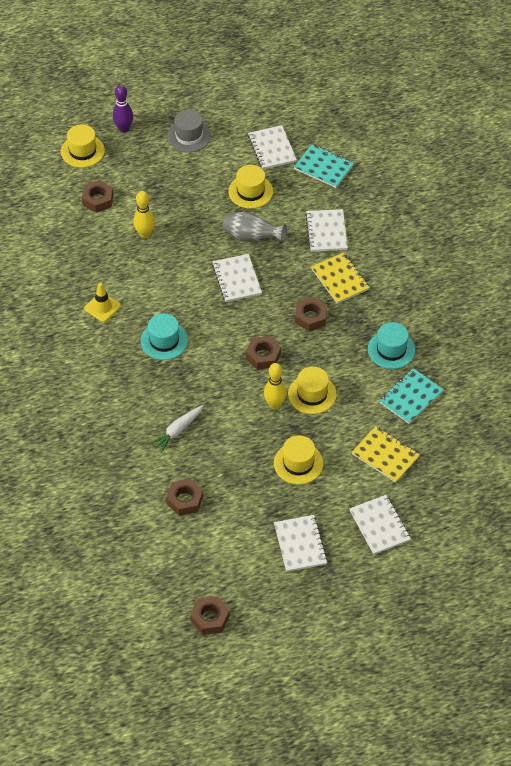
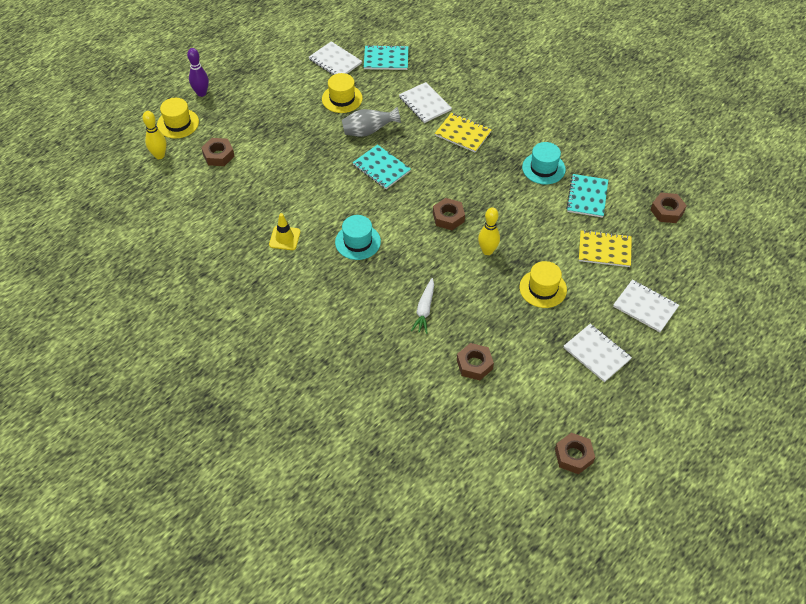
camera: 30 degrees left, 0 degrees up
(145, 234) = (278, 165): yellow bowling pin -> yellow bowling pin (159, 155)
(189, 136) = (260, 78): grey hat -> none
(236, 279) = (381, 168): white notebook -> turquoise notebook
(310, 317) = (462, 171): brown nut -> brown nut (667, 211)
(312, 394) = (510, 229): yellow hat -> none

